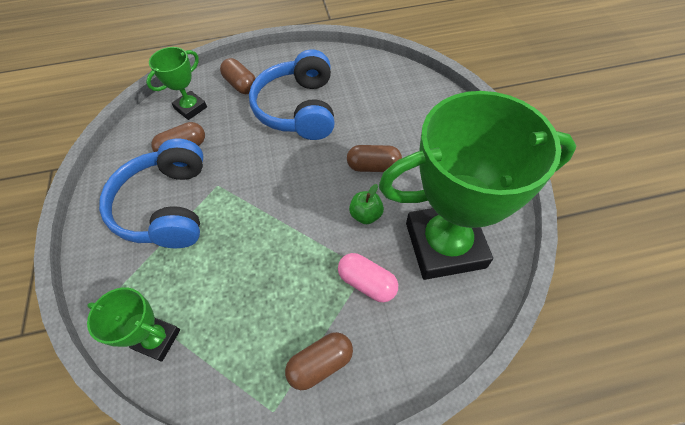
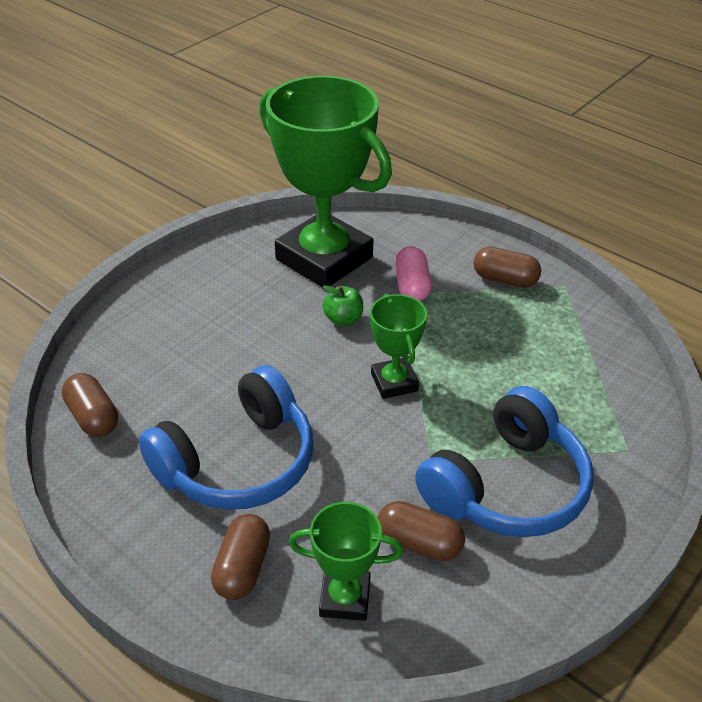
camera: 130 degrees left, 15 degrees down
(157, 339) = (614, 383): green trophy -> green trophy (394, 382)
(373, 166) = (274, 343): brown capsule -> brown capsule (93, 417)

